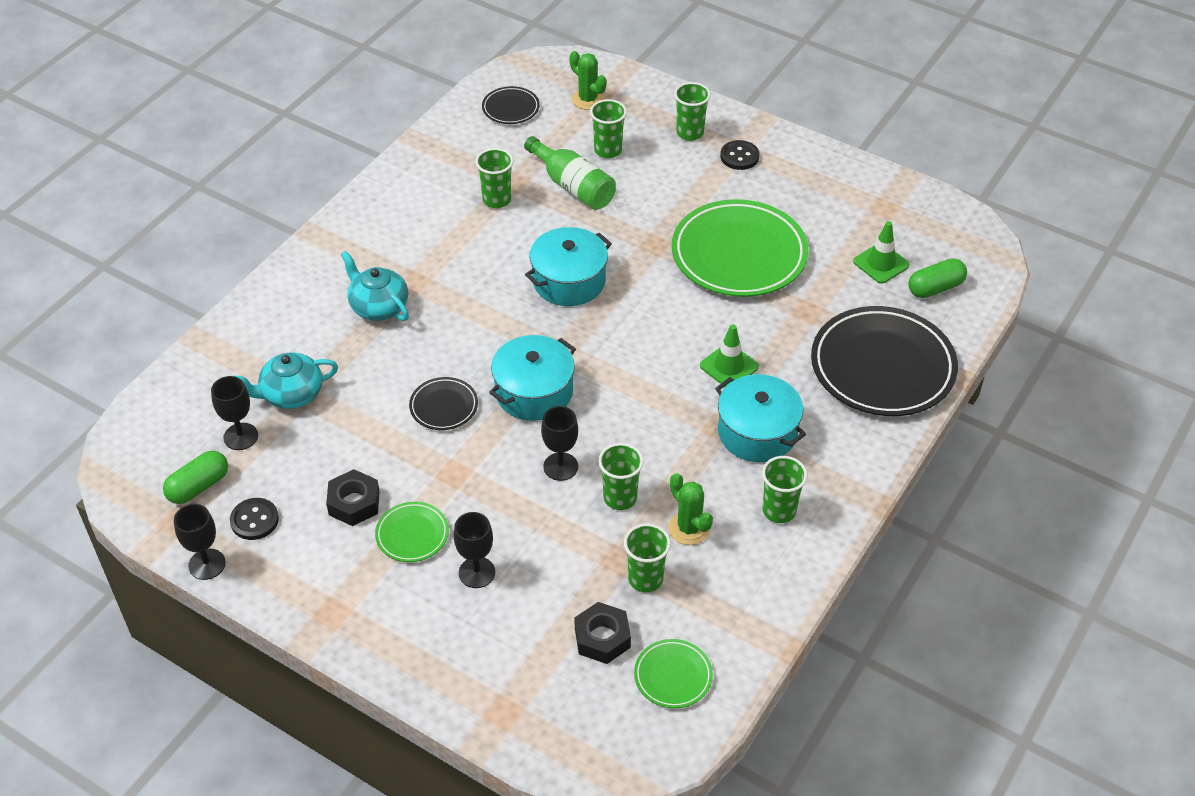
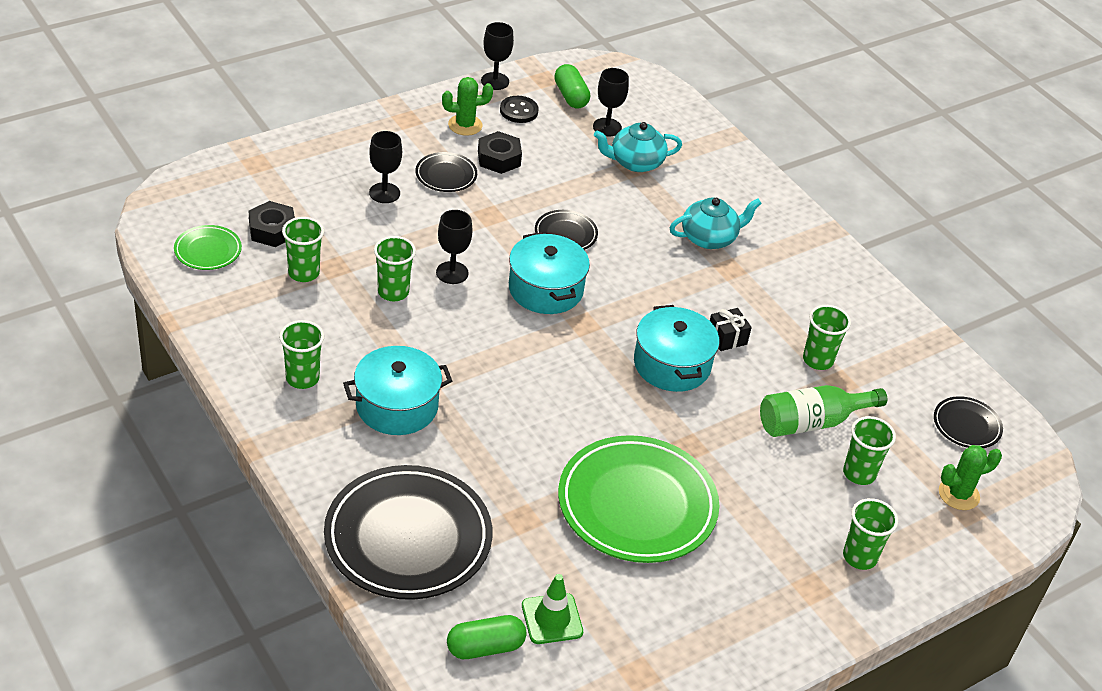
camera: 110 degrees right, 5 degrees down
(291, 394) = (635, 162): turquoise teapot -> turquoise teapot turned 105 degrees counterclockwise
(412, 534) = (446, 175): green plate -> black plate
(510, 258) = (727, 338): none -> black gift
(689, 528) = (330, 317): green cactus -> green cactus (465, 125)
(729, 366) = (489, 424): green traffic cone -> none
(739, 156) = (796, 582): black button -> none
(935, 288) = (485, 647): green capsule -> green capsule turned 75 degrees clockwise

